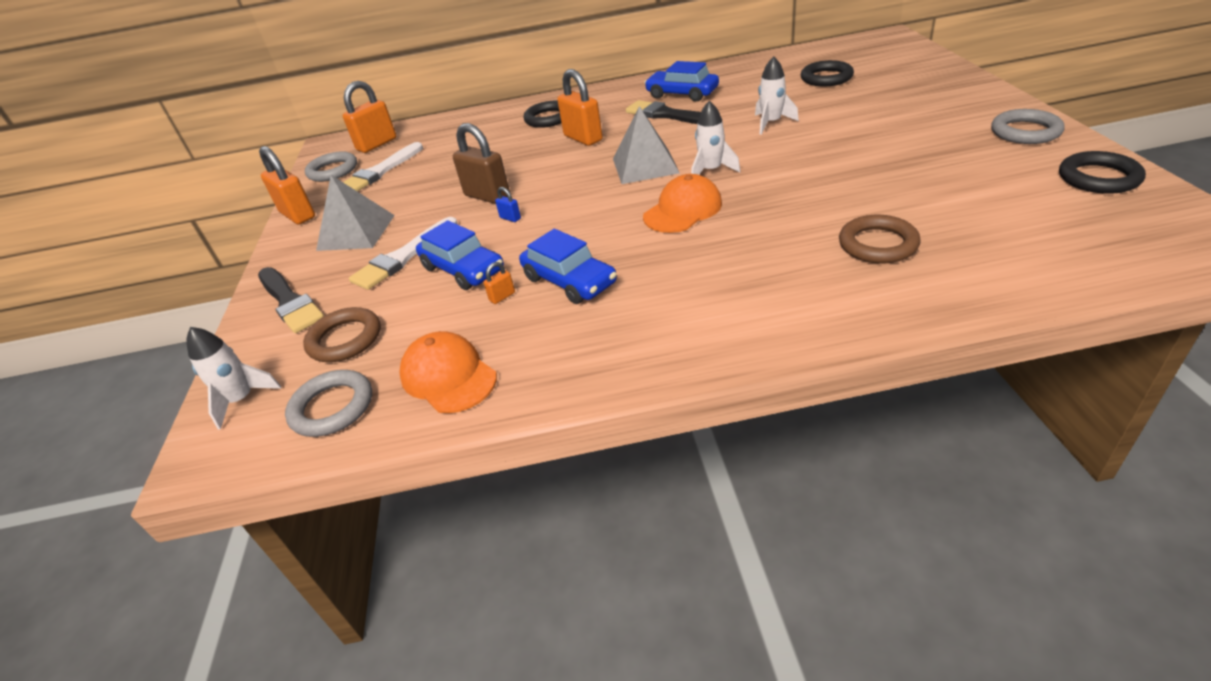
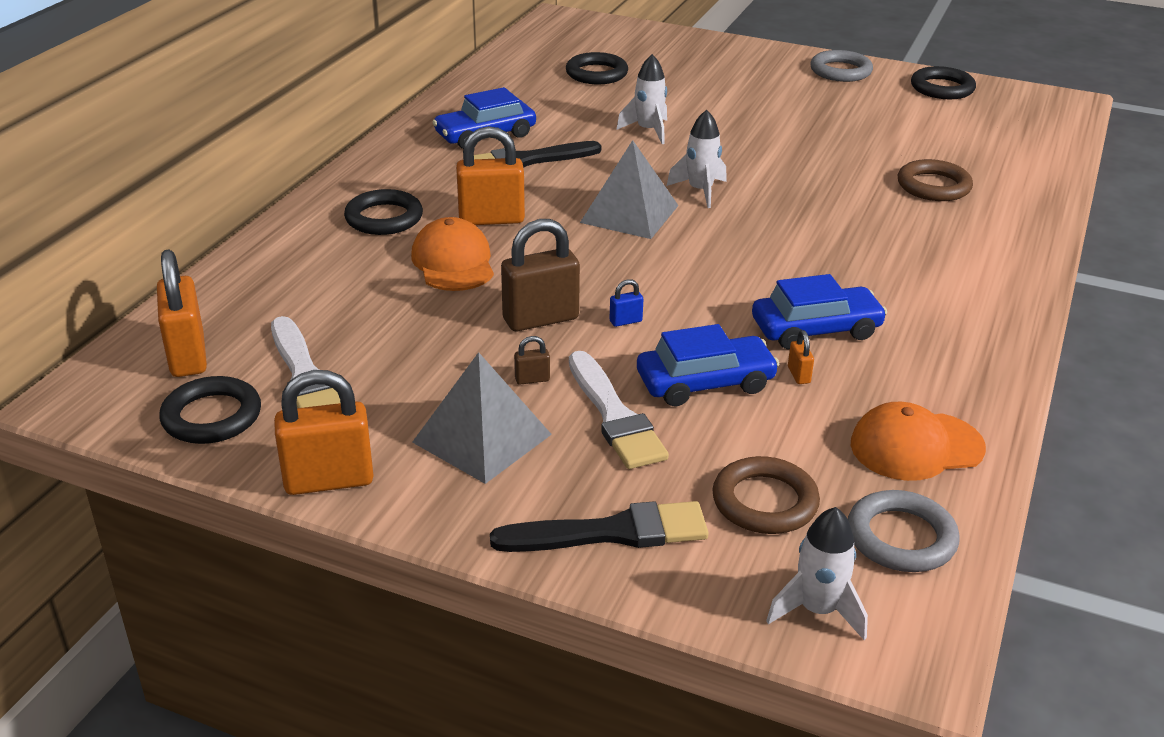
camera: 65 degrees left, 5 degrees down
(333, 171) = (212, 416): grey ring -> black ring
(422, 220) = (532, 379): none -> brown padlock
(683, 210) = (758, 231): orange cap -> orange cap (453, 262)

